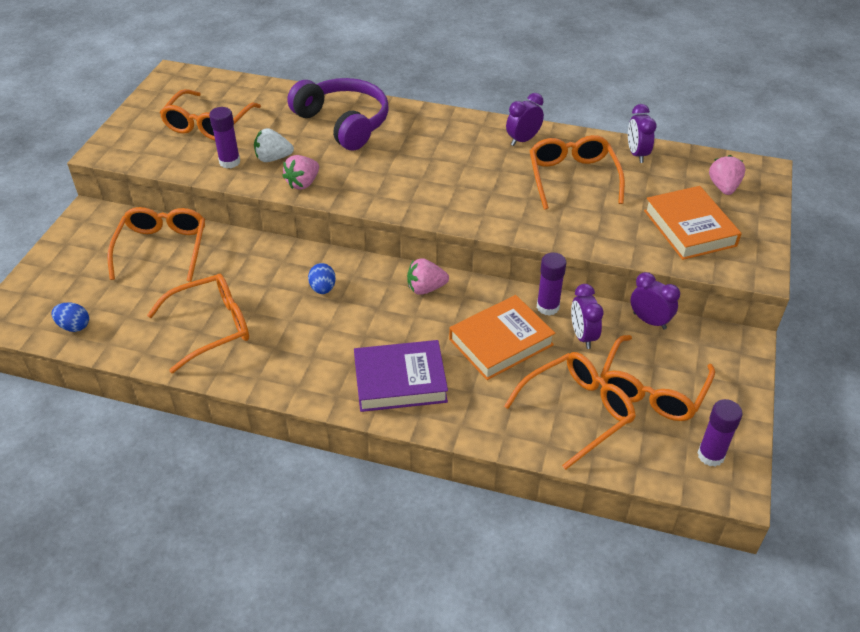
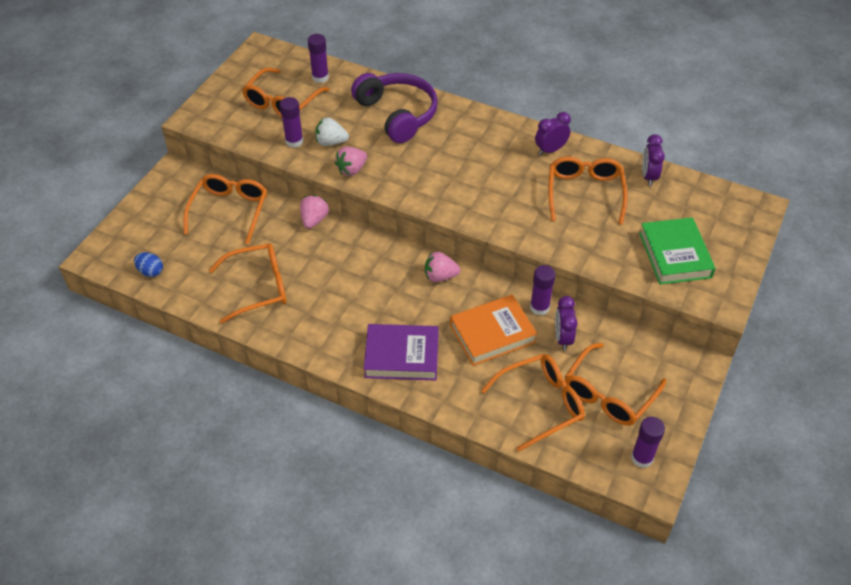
camera: 10 degrees right, 5 degrees up
(248, 96) = (320, 77): none -> purple glue stick
(323, 288) = (354, 265): blue egg -> none
(649, 321) = (623, 332): purple clock -> none
(689, 228) = (674, 255): orange book -> green book
(723, 187) = (717, 219): pink strawberry -> pink strawberry (314, 220)

